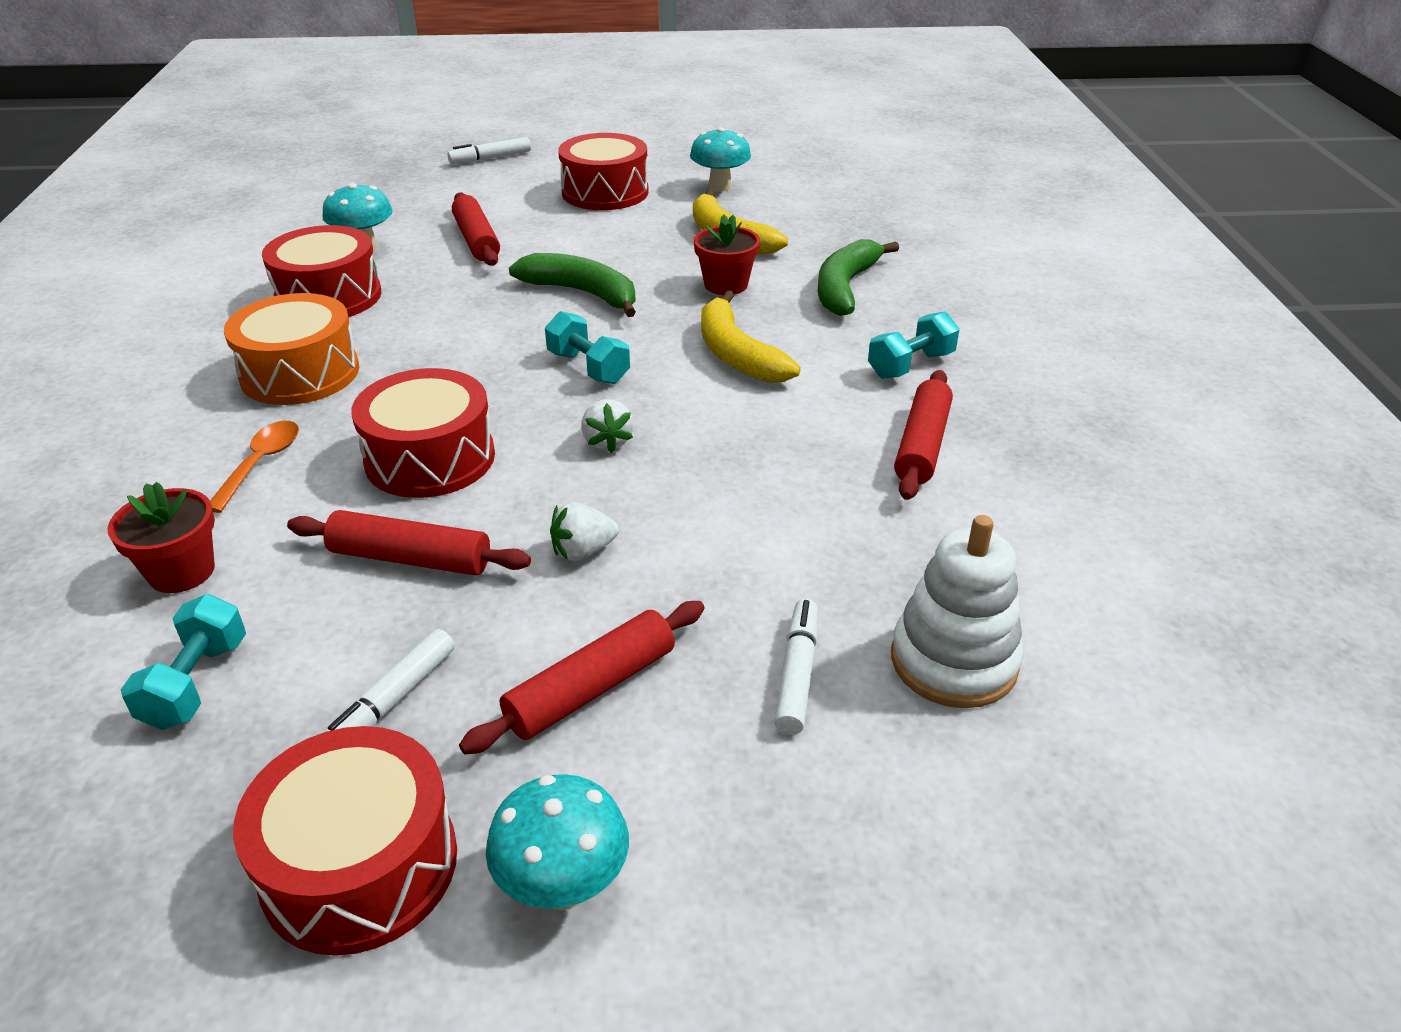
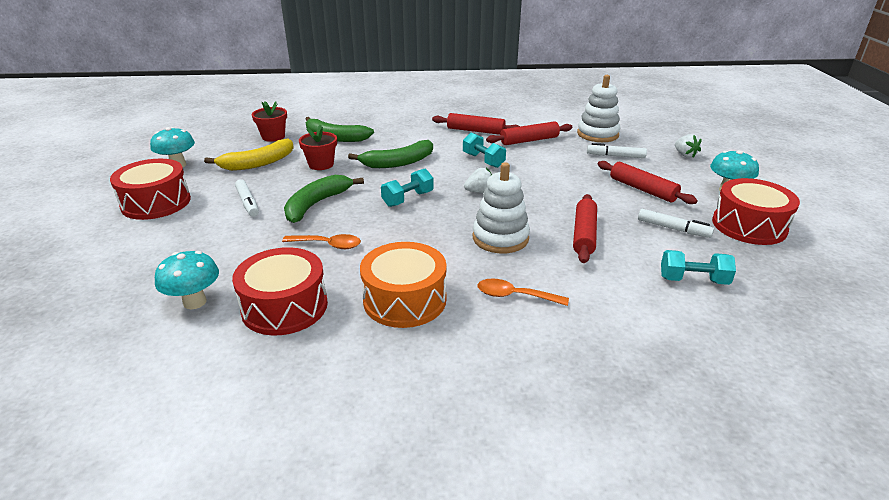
camera: 90 degrees left, 5 degrees down
(182, 572) = (621, 304): red flower pot -> red flower pot (273, 137)
(430, 458) = (500, 238): red drum -> white stacking toy
(460, 311) = (328, 245): none -> orange spoon
(477, 240) = (212, 248): red rolling pin -> red rolling pin (529, 140)
(490, 158) = (31, 257): white marker -> white marker (247, 203)
(583, 551) = (564, 194): white strawberry -> white strawberry (685, 155)
(736, 354) = (398, 163): yellow banana -> green banana
(911, 365) = (413, 129): turquoise dumbbell -> turquoise dumbbell (483, 160)

